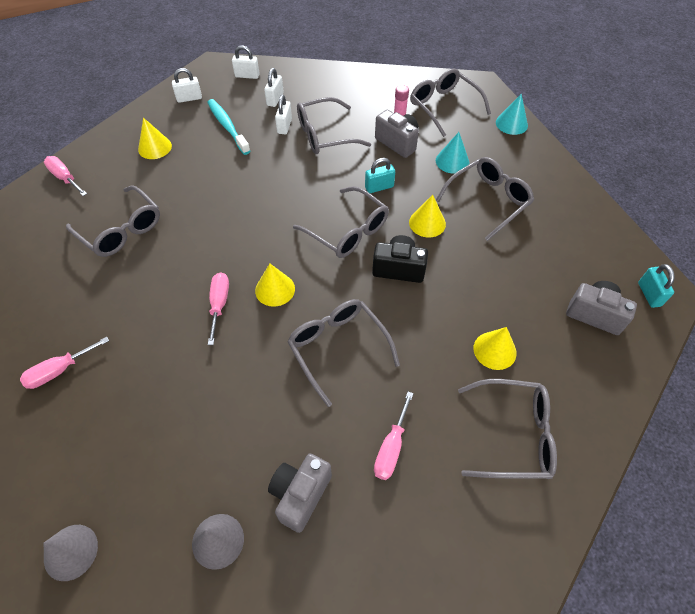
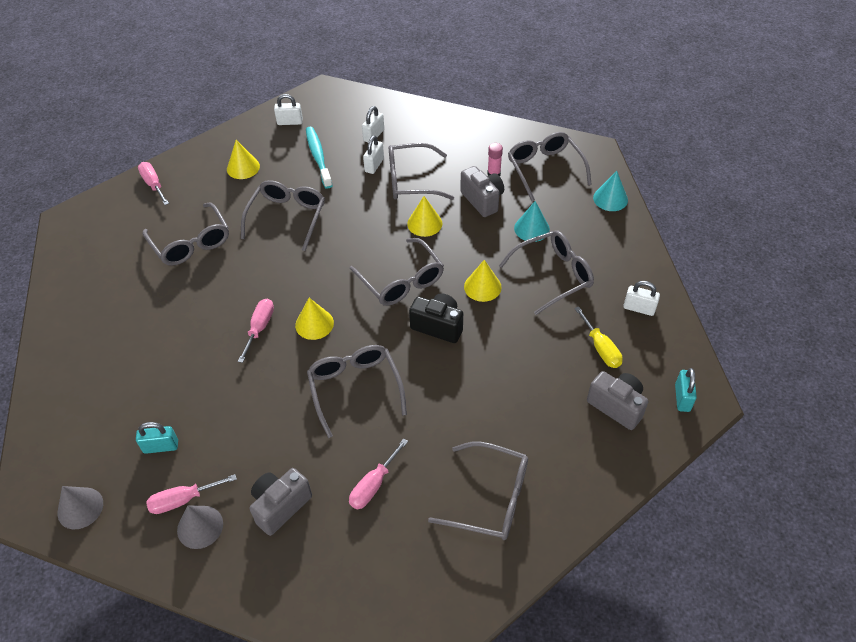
camera: 15 degrees right, 5 degrees down
(59, 370) = (106, 359): pink screwdriver -> pink screwdriver (183, 500)
(214, 188) = (287, 217): none -> grey glasses
(247, 76) = (353, 106): white padlock -> white padlock (639, 308)
(379, 187) = (447, 243): turquoise padlock -> turquoise padlock (161, 446)
(494, 350) = (503, 420): yellow cone -> yellow cone (424, 223)
(558, 261) = (600, 348): none -> yellow screwdriver

